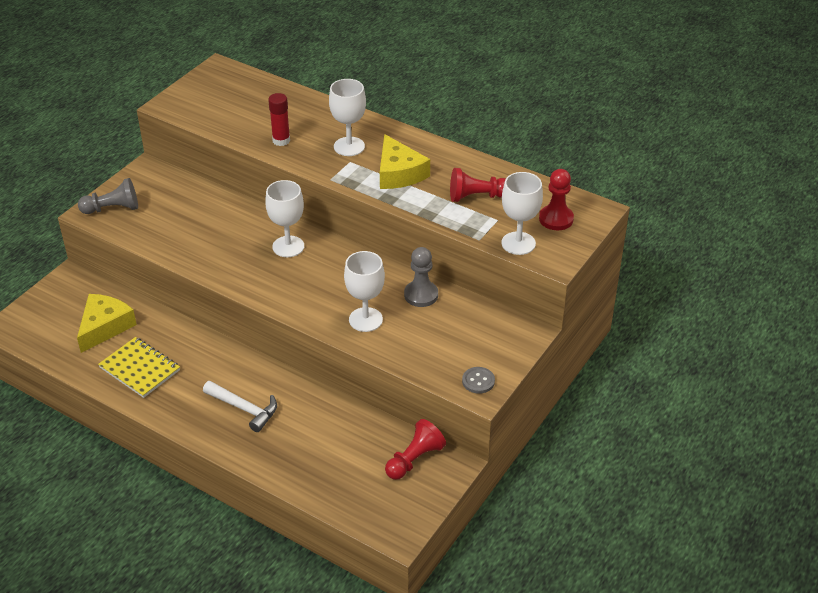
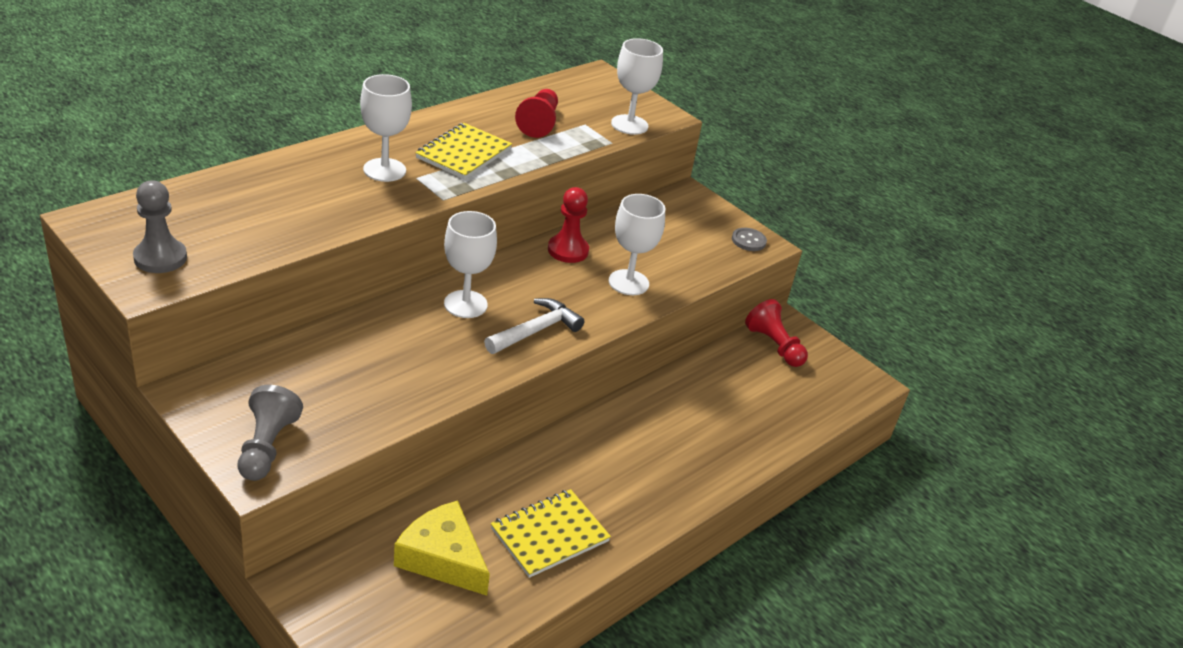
camera: 80 degrees left, 5 degrees down
(244, 409) = (660, 451): white hammer -> white hammer (536, 330)
(281, 140) = (330, 213): red glue stick -> none
(399, 173) = (464, 154): yellow cheese -> yellow notebook
(421, 295) = (604, 237): grey pawn -> grey pawn (160, 258)
(556, 219) = (601, 96): red pawn -> red pawn (568, 250)

